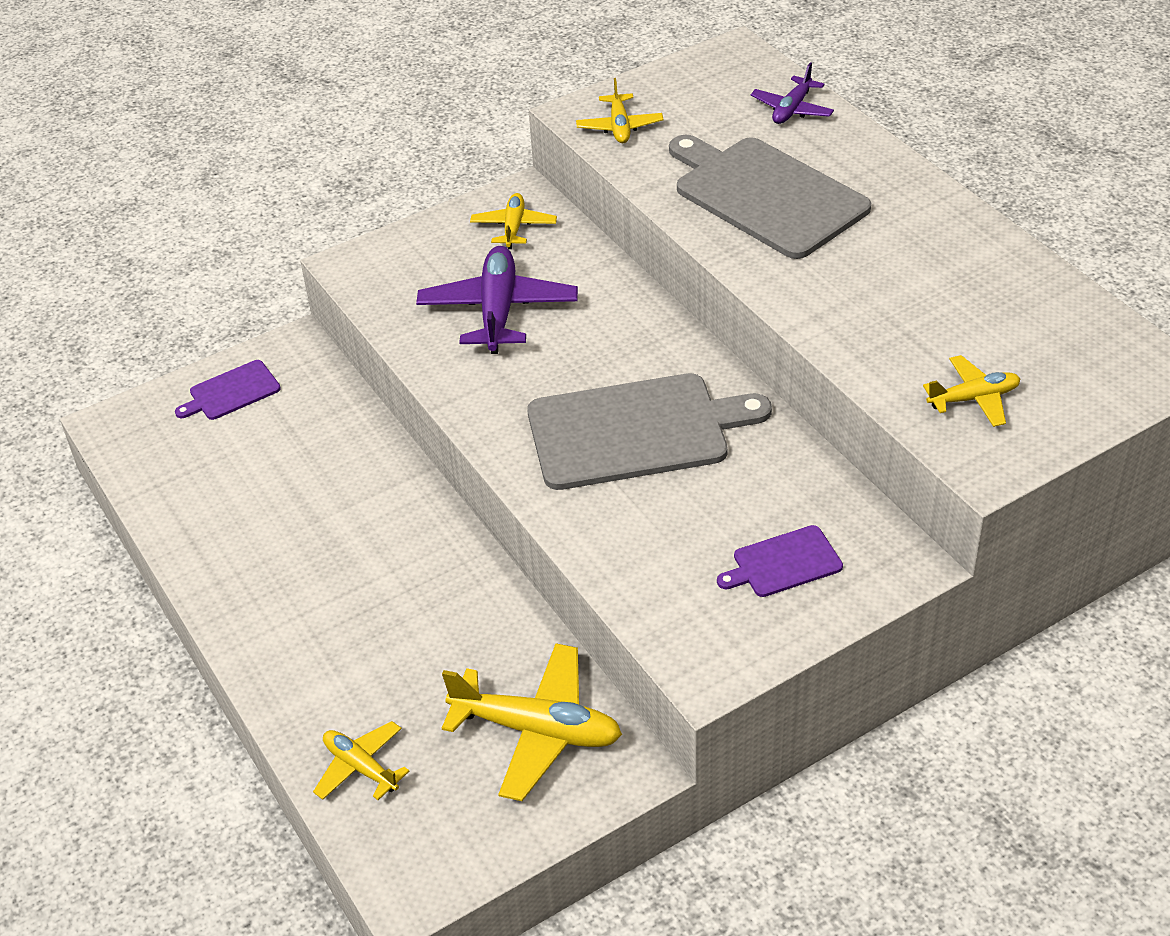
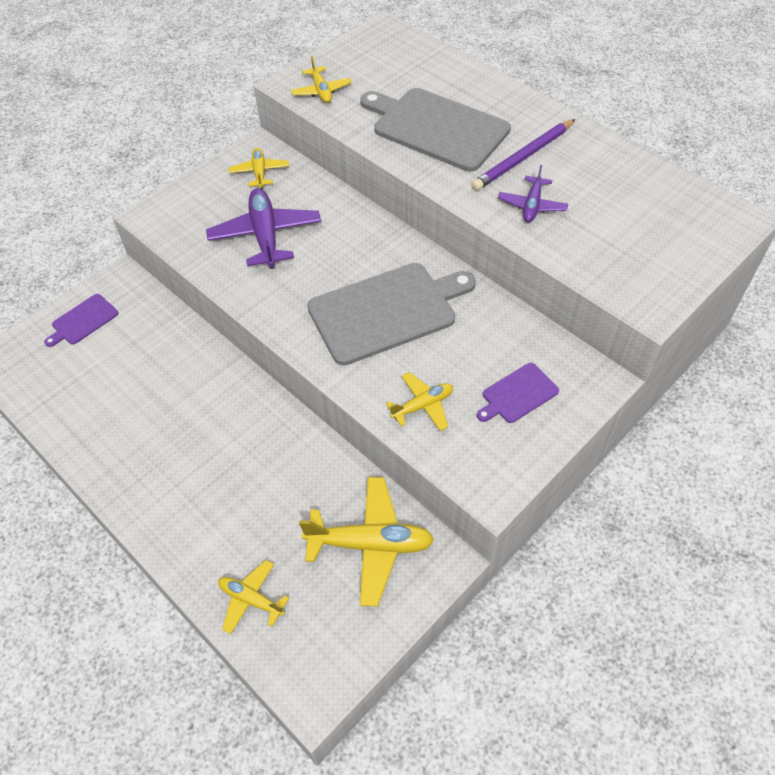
camera: 15 degrees left, 10 degrees up
(792, 109) = (434, 65): purple plane -> purple plane (532, 205)
(877, 250) = (523, 158): none -> purple pencil
(973, 398) = (624, 257): yellow plane -> yellow plane (422, 406)

